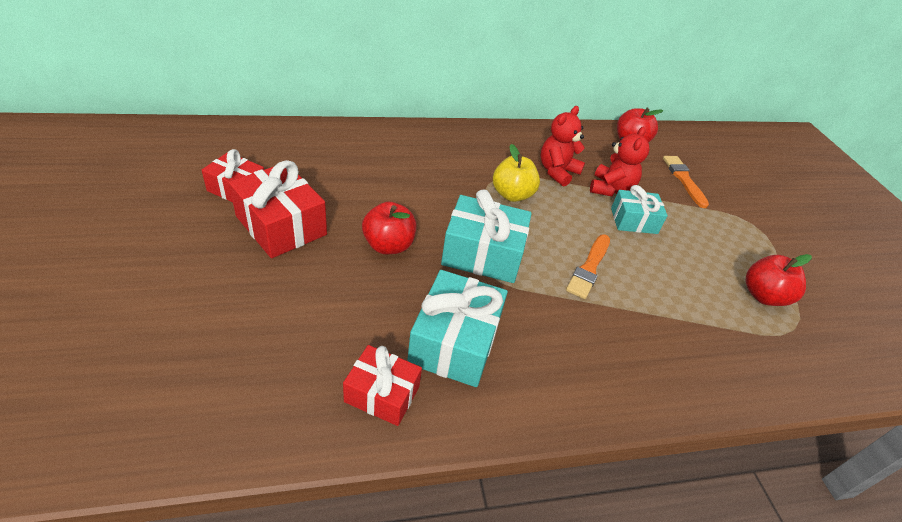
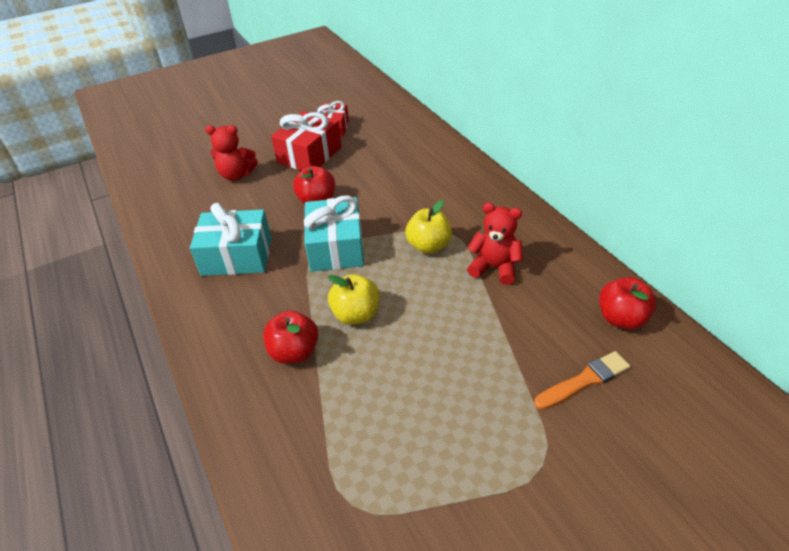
camera: 80 degrees right, 0 degrees up
(382, 394) = (185, 238): red gift -> none
(589, 268) = (356, 314): orange brush -> yellow apple
(610, 189) = (499, 313): red teddy bear -> red teddy bear (236, 175)
(634, 221) = (454, 339): turquoise gift -> none
(763, 296) = (395, 472): red apple -> red apple (294, 352)

